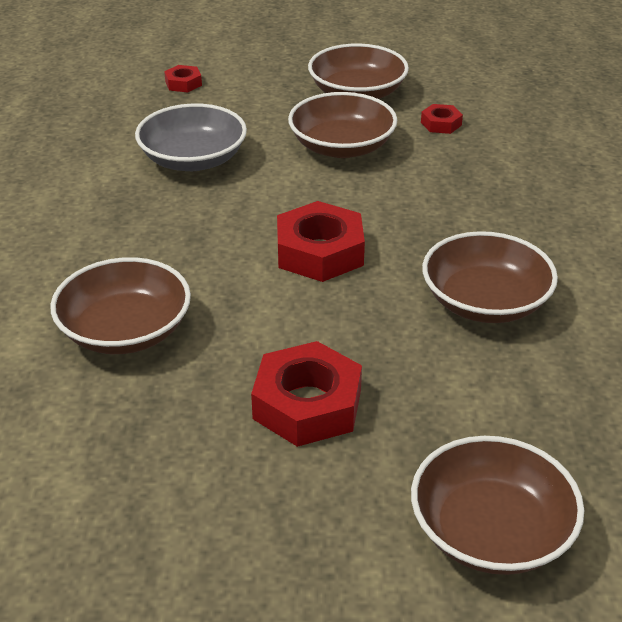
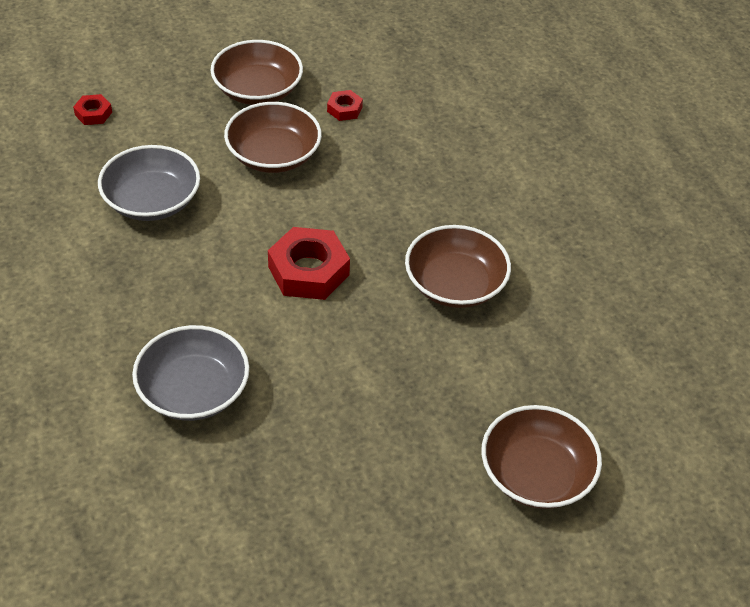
camera: 25 degrees left, 10 degrees up
(125, 331) = (193, 390): brown bowl -> grey bowl
(307, 404) = (367, 414): red nut -> none

